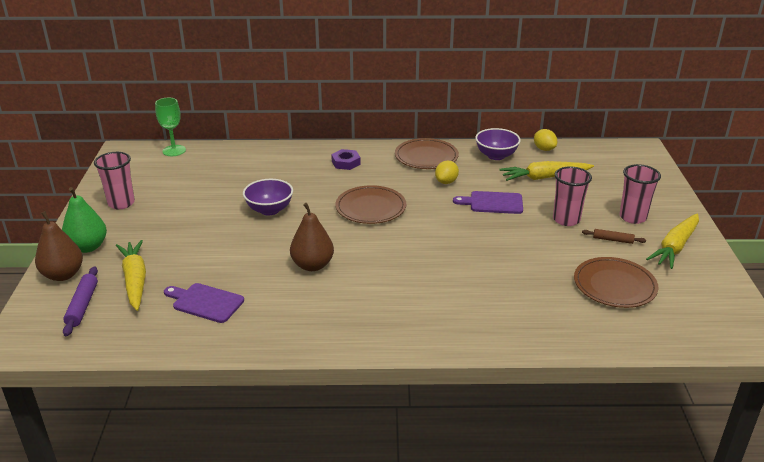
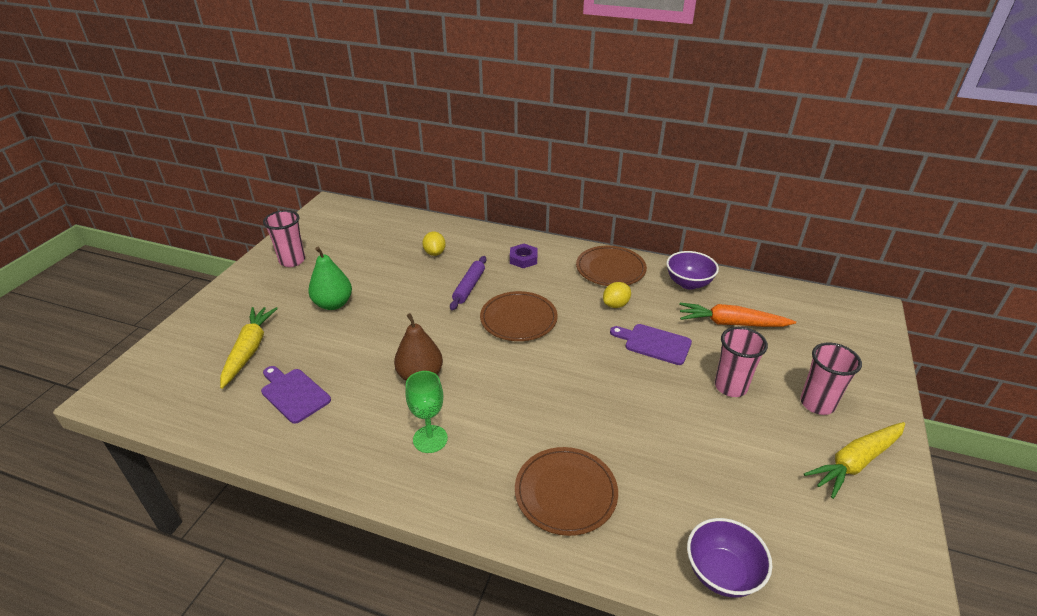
camera: 20 degrees right, 5 degrees up
(63, 275) = (195, 327): brown pear -> none
(82, 305) = (187, 367): purple rolling pin -> purple rolling pin (469, 287)
(88, 247) = (234, 302): green pear -> green pear (333, 304)
(174, 150) = (372, 213): green goblet -> green goblet (430, 439)
(269, 210) = (418, 298): purple bowl -> purple bowl (722, 573)
(544, 149) = (748, 286): yellow lemon -> yellow lemon (434, 253)
(544, 177) = (731, 323): yellow carrot -> orange carrot
(613, 240) = (776, 430): brown rolling pin -> none
(614, 285) = (748, 498): brown plate -> brown plate (565, 492)

